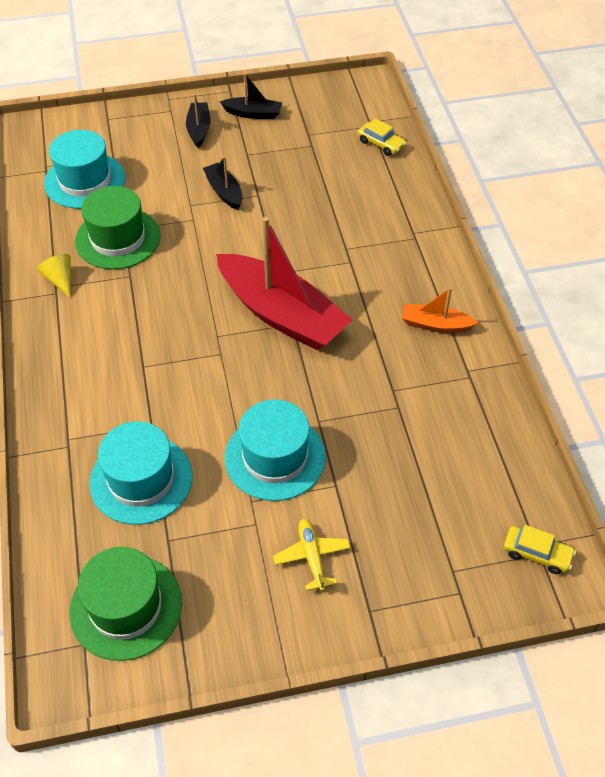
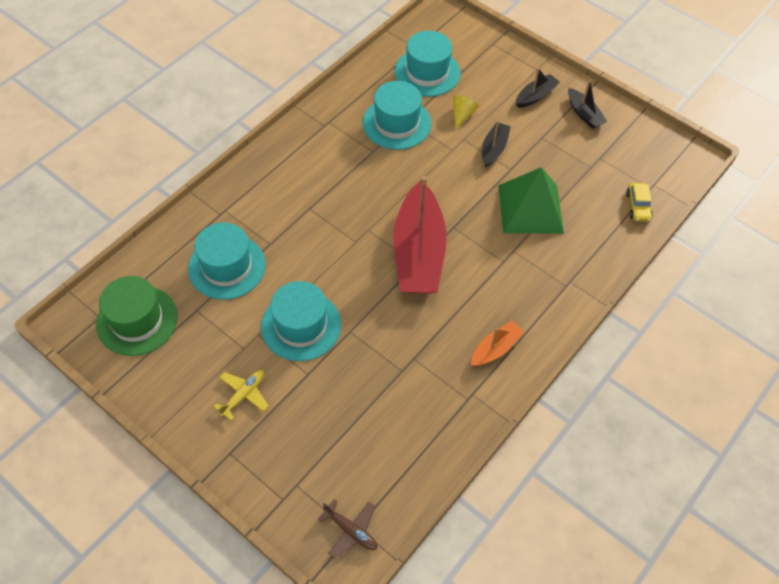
camera: 50 degrees right, 5 degrees up
(60, 280) = (336, 120): yellow cone -> yellow cone (462, 115)
(118, 238) = (396, 123): green hat -> turquoise hat
(314, 209) = (530, 209): none -> green pyramid
(435, 325) = (495, 349): orange boat -> orange boat turned 75 degrees clockwise
(537, 553) = (351, 531): yellow car -> brown plane

